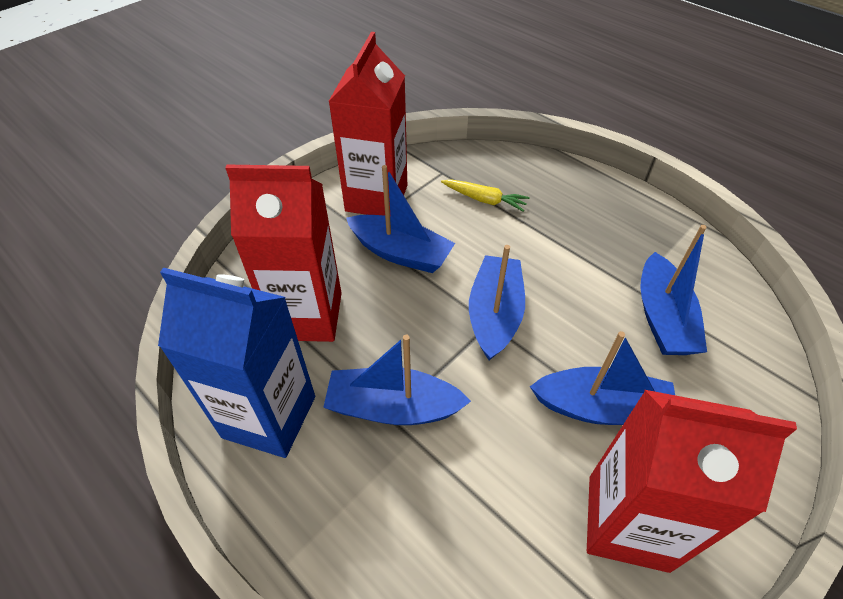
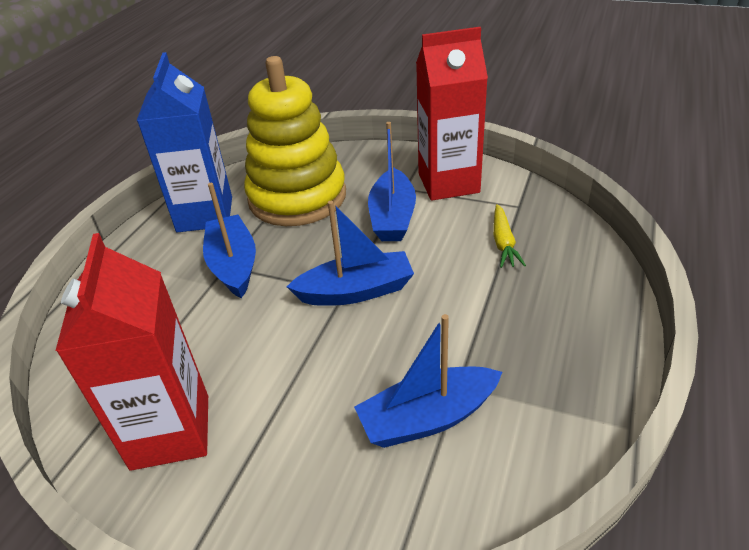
camera: 70 degrees right, 10 degrees down
(307, 316) = (297, 197): red carton -> yellow stacking toy
(601, 407) = (283, 389): blue boat -> none

